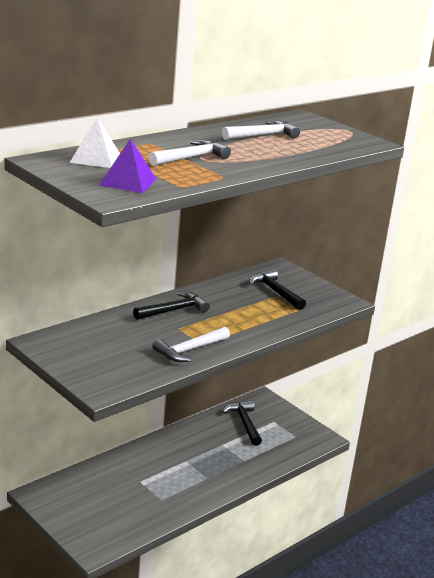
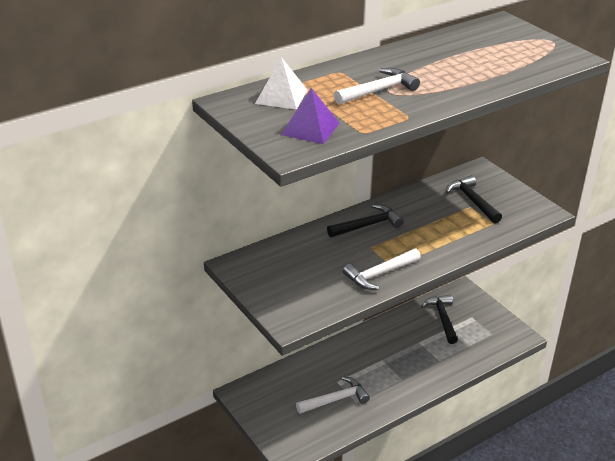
camera: 10 degrees right, 10 degrees up
(262, 135) = (457, 53): white hammer -> white hammer (336, 399)

